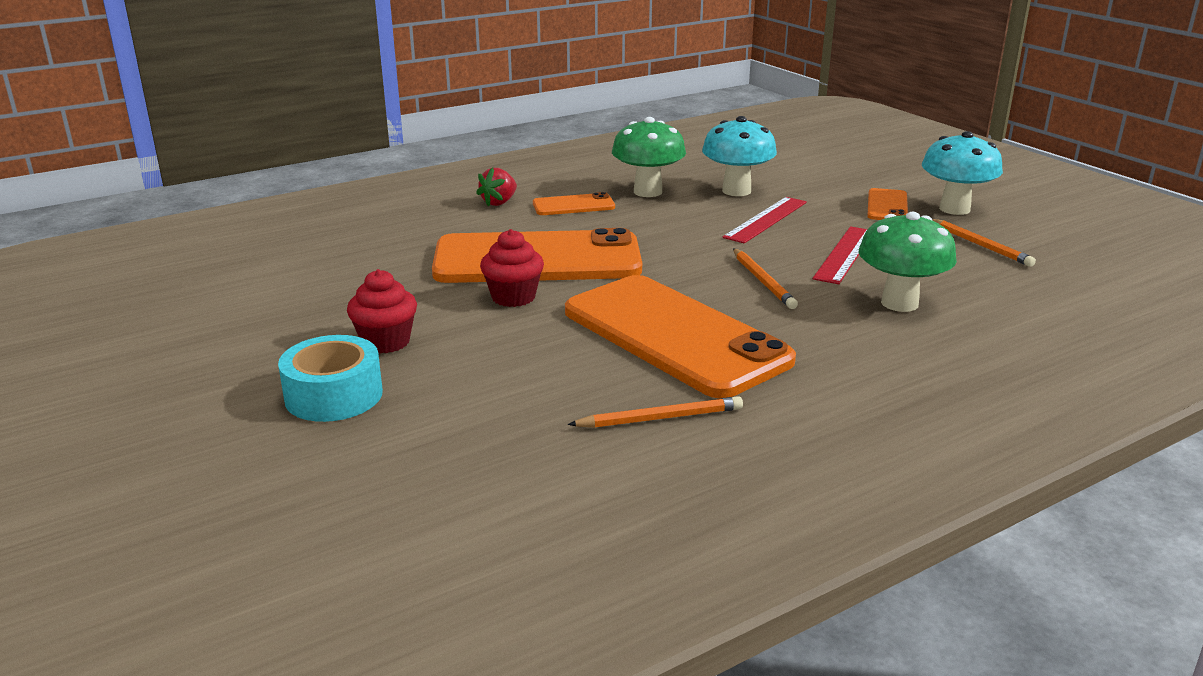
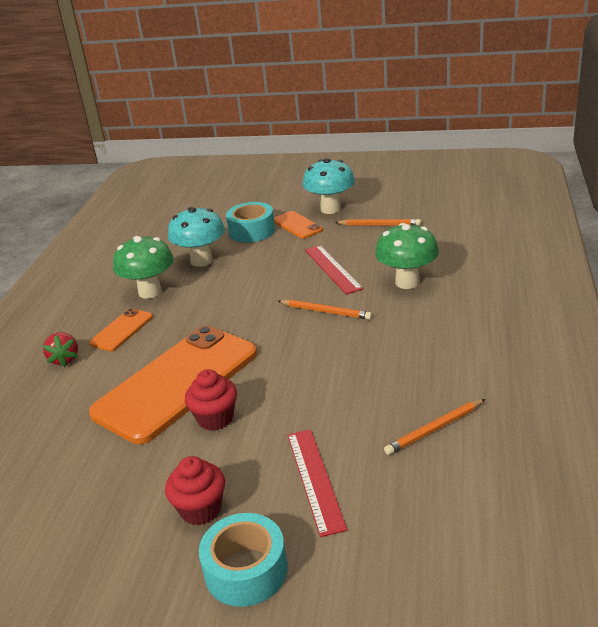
camera: 45 degrees left, 5 degrees up
(660, 418) = (434, 429): orange pencil -> orange pencil turned 150 degrees counterclockwise
(674, 336) = (348, 376): orange phone -> none
(766, 219) = (254, 271): red ruler -> red ruler (315, 479)
(831, 190) = (252, 231): none -> turquoise tape

